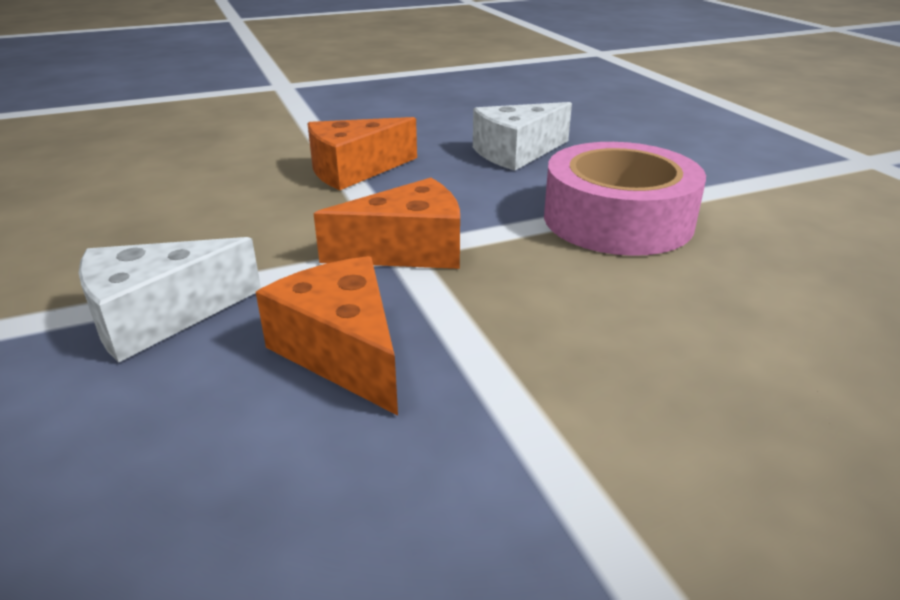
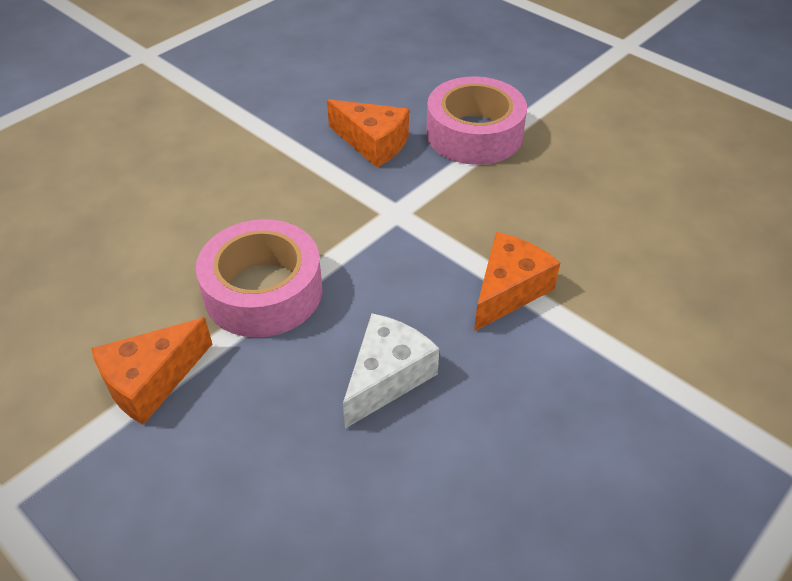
camera: 155 degrees right, 15 degrees up
(159, 317) = (474, 134): white cheese -> pink tape
(408, 250) = (391, 213): orange cheese -> orange cheese (151, 381)

